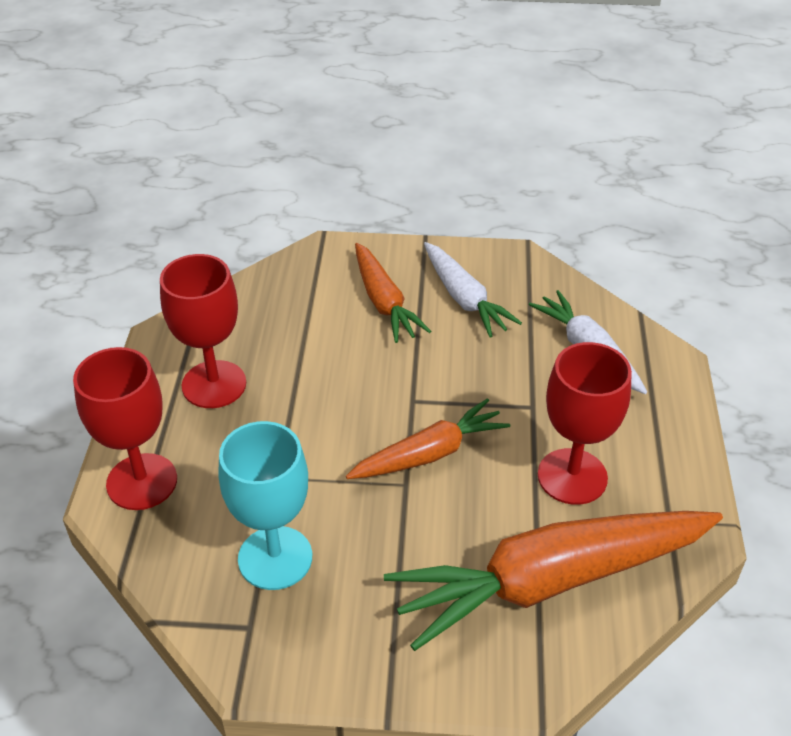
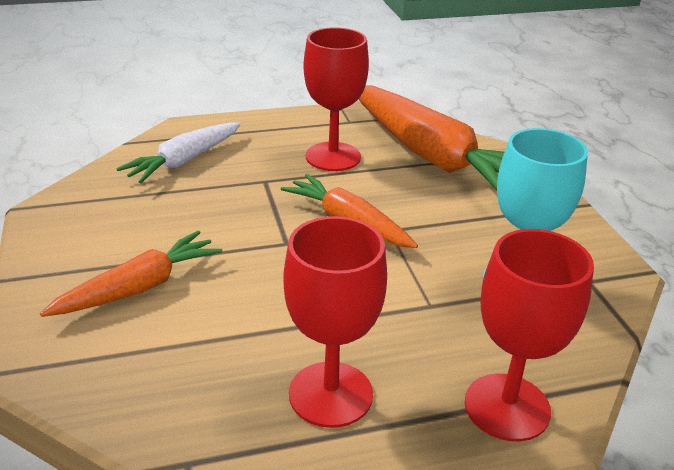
camera: 110 degrees left, 10 degrees down
(464, 298) = (122, 234): white carrot -> none

